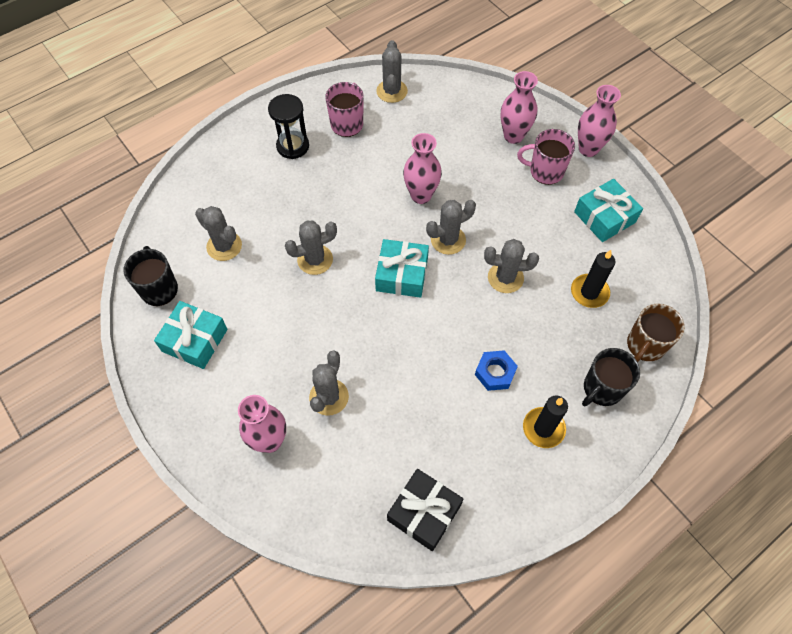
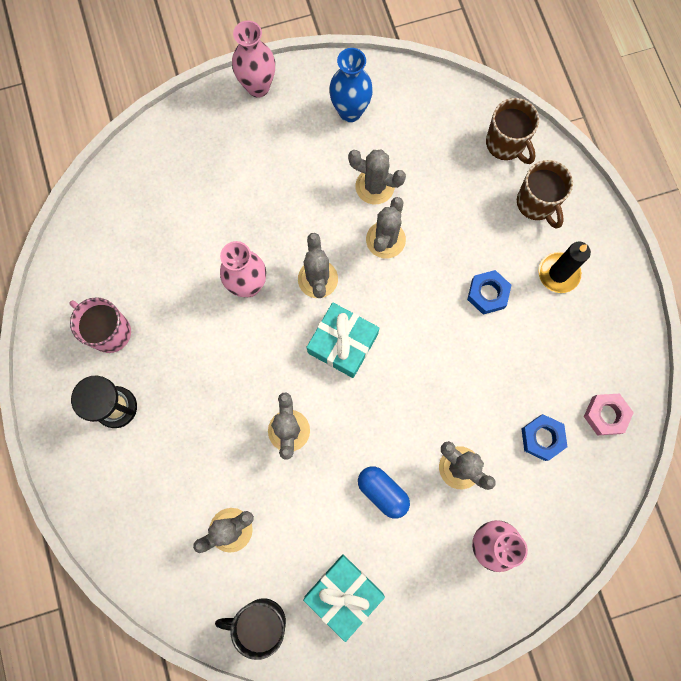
camera: 70 degrees left, 15 degrees up
(287, 343) = (382, 492): none -> blue capsule
(380, 459) = (542, 438): none -> blue nut
(392, 91) = (82, 263): grey cactus -> grey cactus (374, 186)
(424, 512) = (605, 415): black gift -> pink nut
(513, 136) = (207, 155): pink vase -> none
(545, 171) = (269, 143): pink mug -> none
(589, 292) = (431, 167): black candle -> none
(601, 389) = (536, 203): black mug -> brown mug
(604, 217) = (350, 111): turquoise gift -> blue vase

